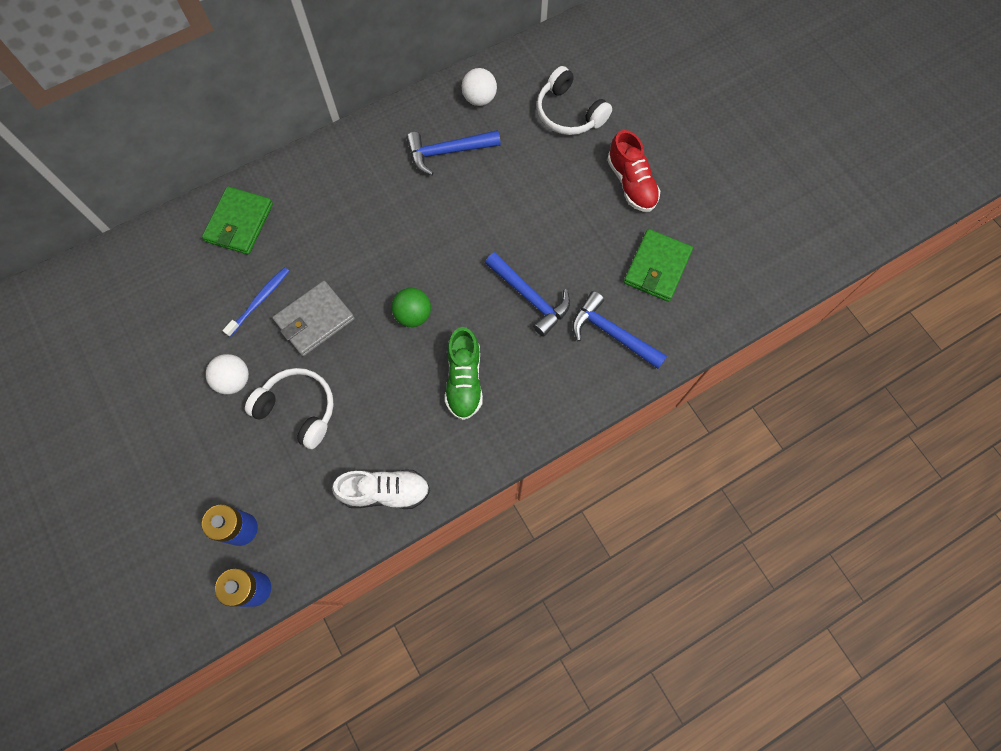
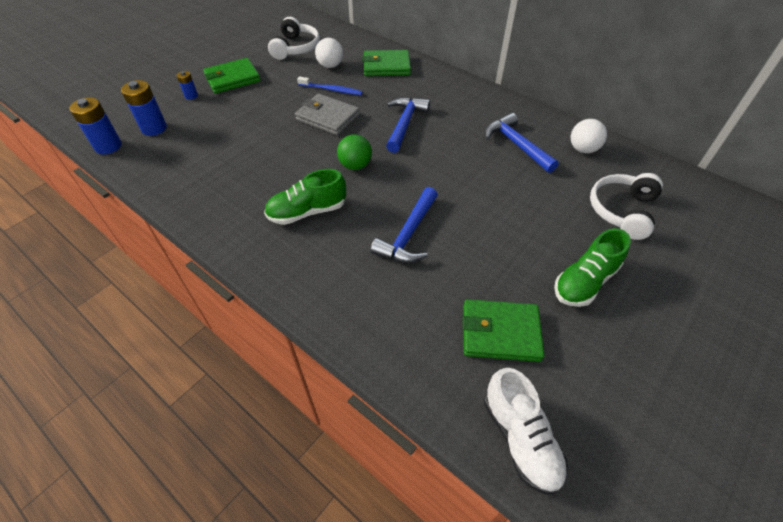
camera: 70 degrees right, 20 degrees down
(171, 416) = (232, 79): none -> green wallet
(188, 475) = (191, 96): none -> blue battery
(234, 380) = (266, 95): white ball -> white ball (330, 66)
(298, 409) = (253, 129): white headphones -> white headphones (296, 48)
(385, 492) = (193, 191): white shoe -> white shoe (520, 438)
(612, 333) = (400, 311): blue hammer -> blue hammer (405, 124)
(631, 183) = (585, 281): red shoe -> green shoe

